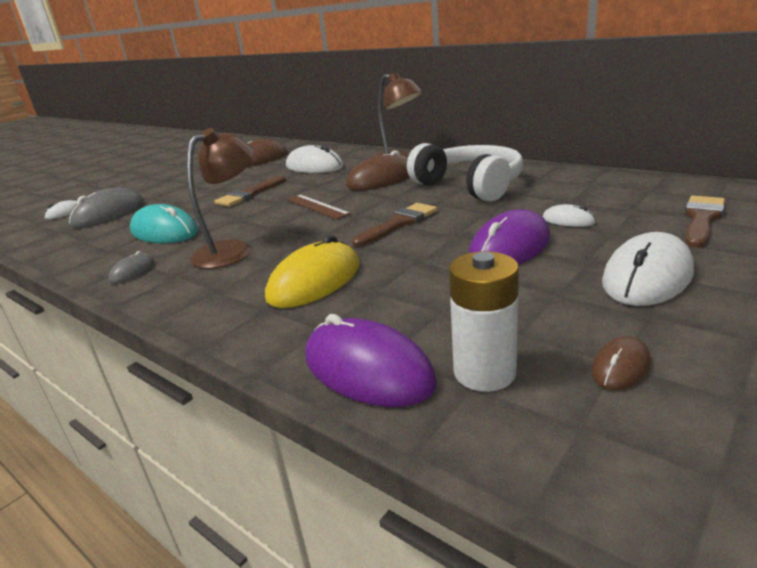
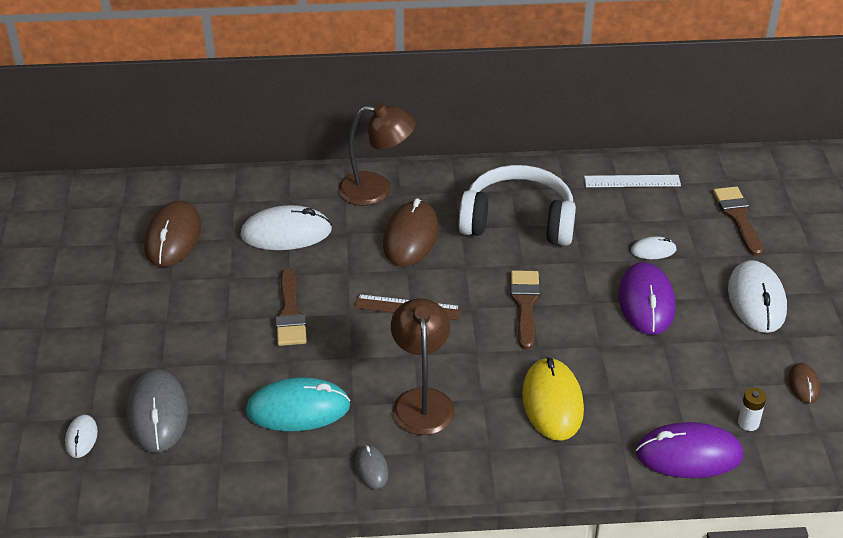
camera: 45 degrees left, 15 degrees up
(484, 372) = (748, 423): white battery -> white battery, size x0.54
(607, 183) = (632, 181): none -> white ruler

